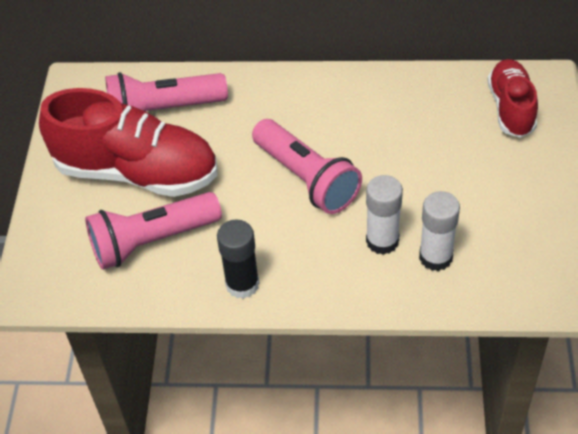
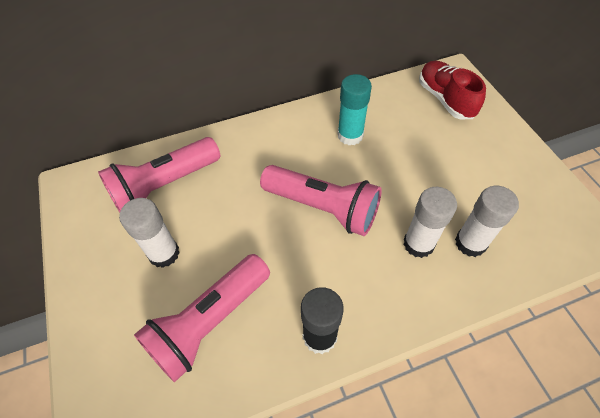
camera: 25 degrees left, 5 degrees up
(137, 172) = (164, 253): red shoe -> white glue stick
(377, 116) = (350, 135): none -> turquoise glue stick

